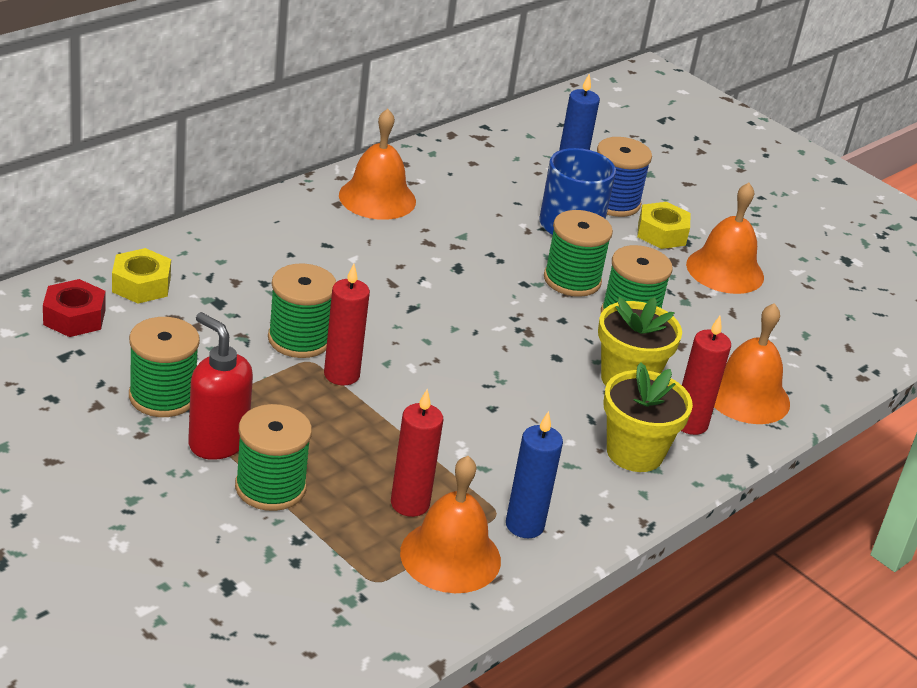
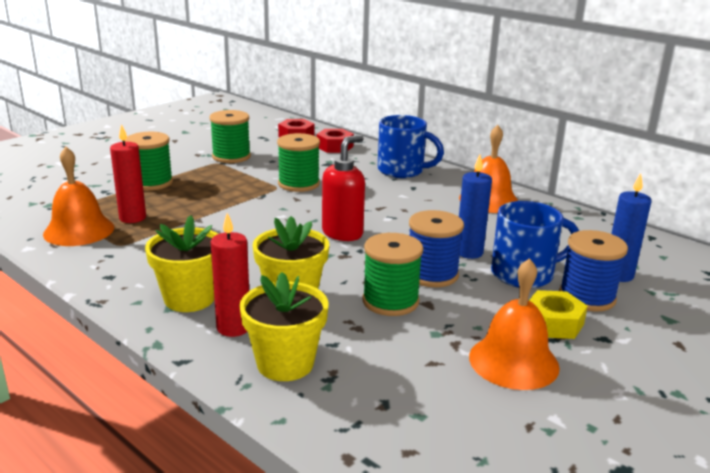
camera: 90 degrees right, 10 degrees down
(141, 285) = (334, 147): yellow nut -> red nut
(217, 442) = (191, 169): red soap dispenser -> red soap dispenser (343, 233)
(263, 241) = (402, 171): none -> blue mug
(341, 375) = (264, 196): red candle -> none
(524, 525) = (105, 254): blue candle -> blue candle (469, 252)
(572, 280) = (432, 274): green spool -> blue spool
(747, 396) = (285, 363): orange bell -> yellow flower pot

